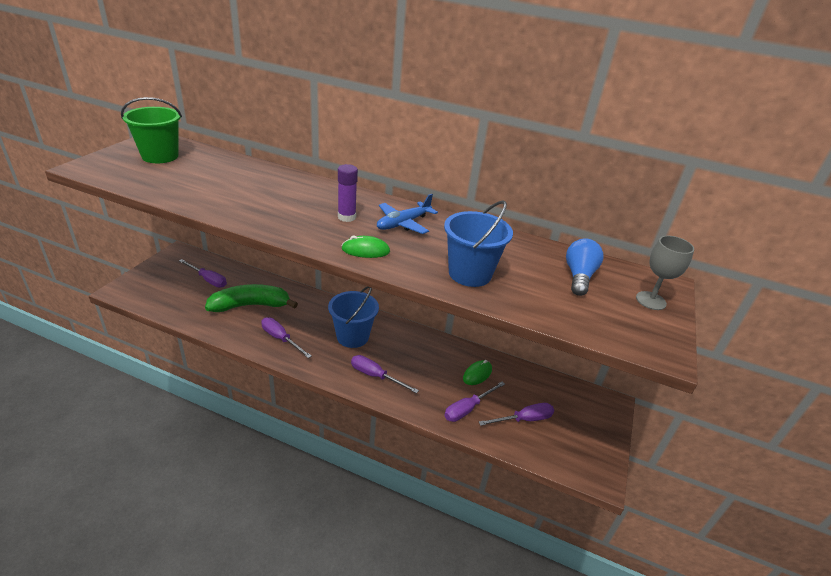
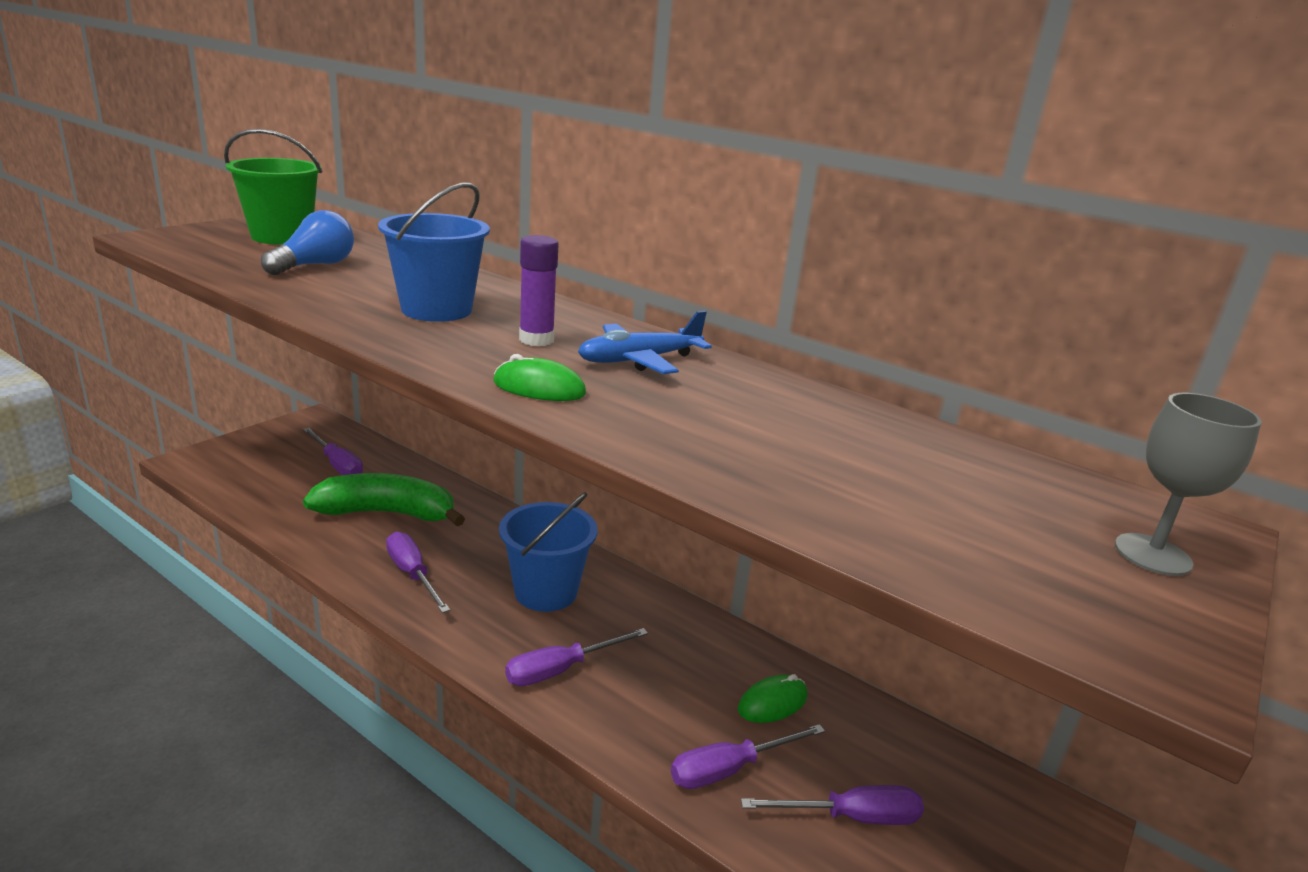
camera: 15 degrees right, 10 degrees down
(376, 376) = (561, 669): purple screwdriver -> purple screwdriver turned 75 degrees counterclockwise
(470, 274) = (732, 449): blue bucket -> blue bucket (436, 310)
(579, 276) = (982, 487): blue light bulb -> blue light bulb (314, 266)

